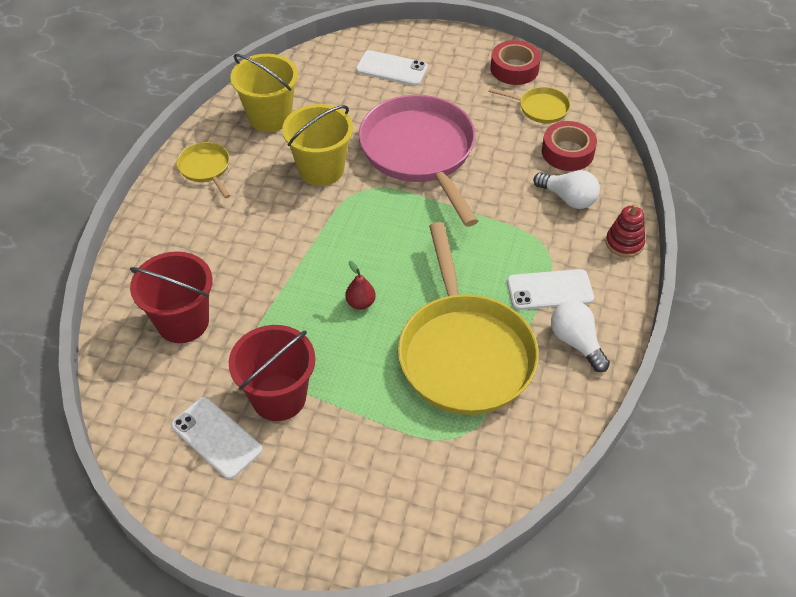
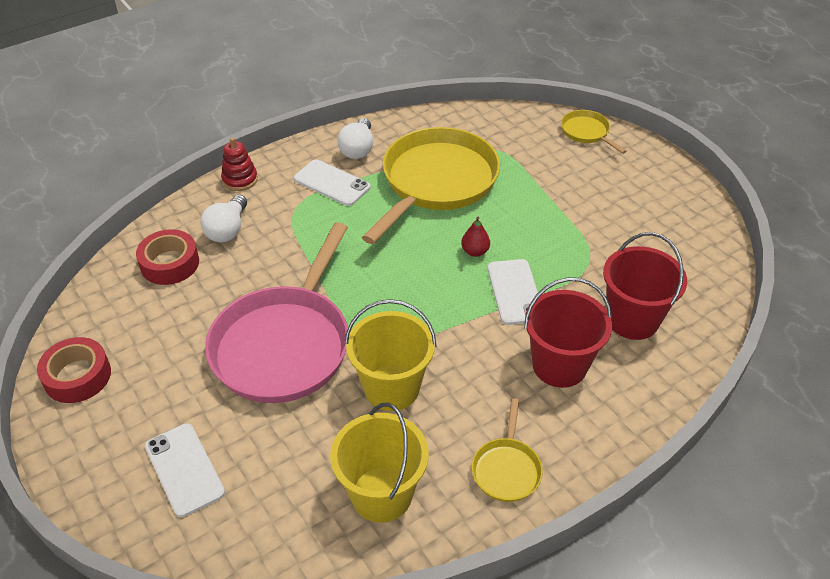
camera: 140 degrees left, 5 degrees down
(216, 437) = (655, 228): white phone -> white phone (515, 292)
(279, 397) = (591, 227): red bucket -> red bucket (559, 365)
(540, 108) = (125, 317): yellow pan -> yellow pan (586, 132)
(568, 198) = (228, 230): white light bulb -> white light bulb turned 150 degrees counterclockwise

